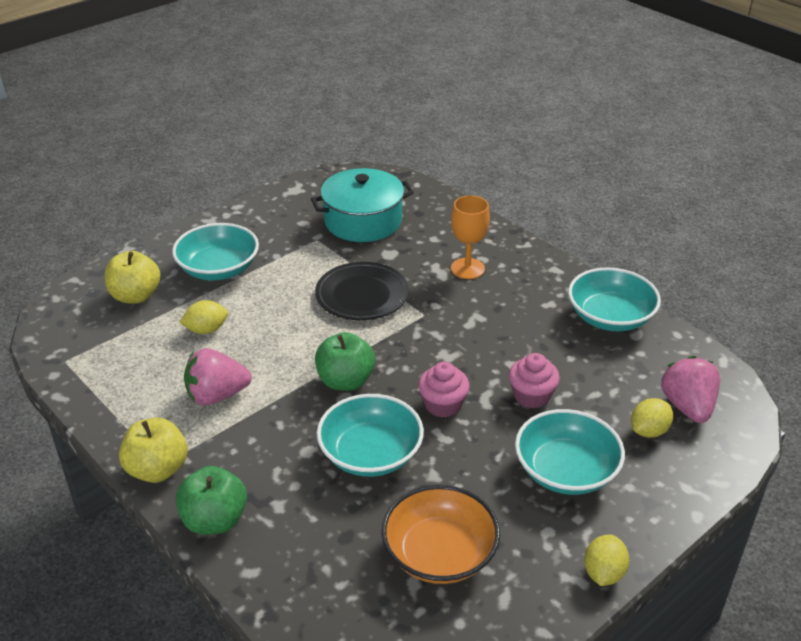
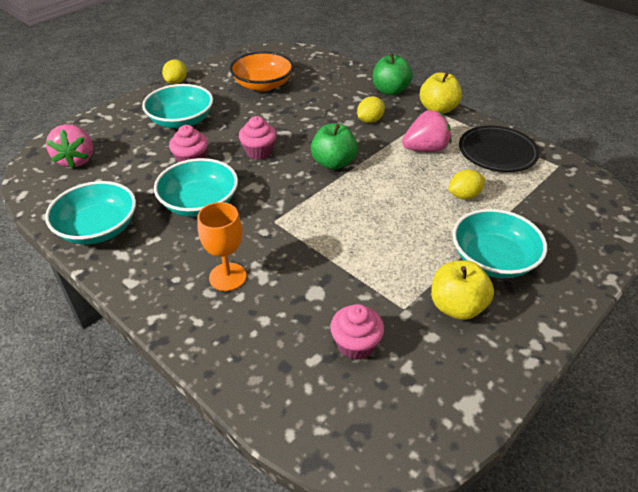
camera: 175 degrees right, 5 degrees up
(136, 296) = (551, 223): yellow apple -> yellow apple (457, 306)
(362, 295) = (335, 237): black plate -> black plate (497, 152)
(363, 221) = (355, 344): turquoise pot -> pink cupcake
(370, 454) = (307, 122): turquoise bowl -> turquoise bowl (200, 203)
(649, 431) = (114, 144): yellow lemon -> yellow lemon (370, 120)

